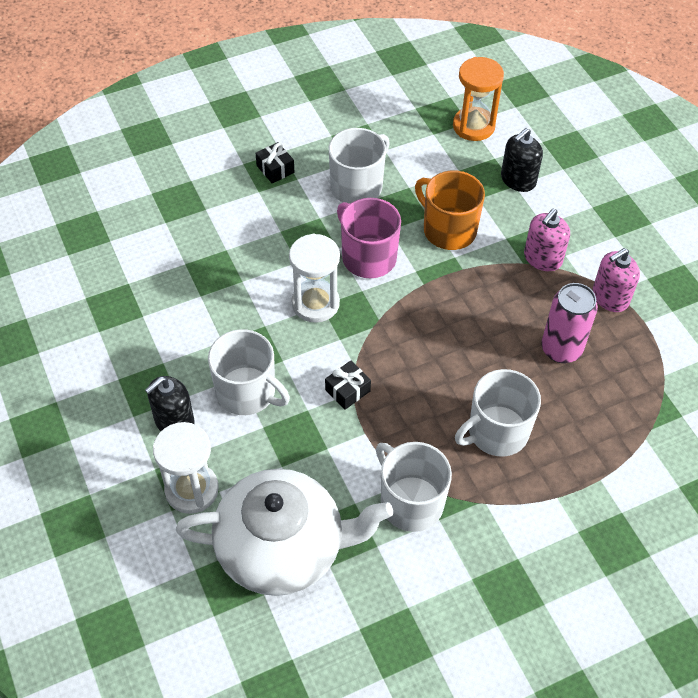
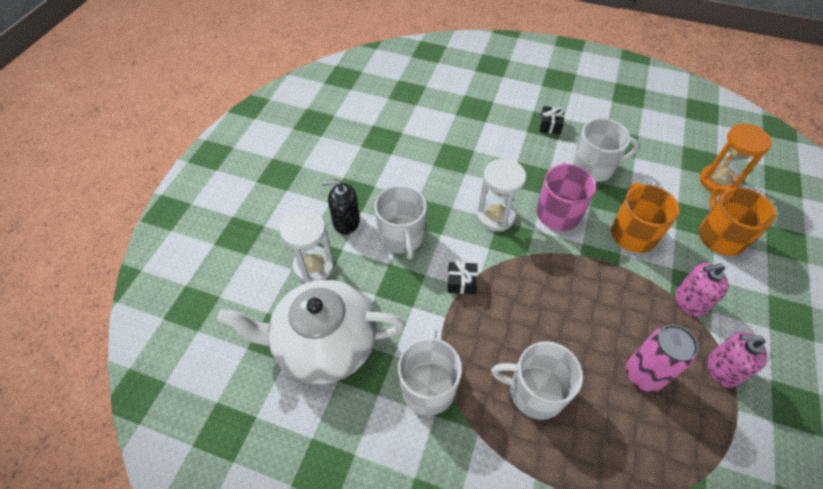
camera: 45 degrees right, 0 degrees up
(282, 548) = (324, 344): white teapot -> white teapot turned 135 degrees clockwise
(518, 180) = (720, 236): black soap dispenser -> orange mug

